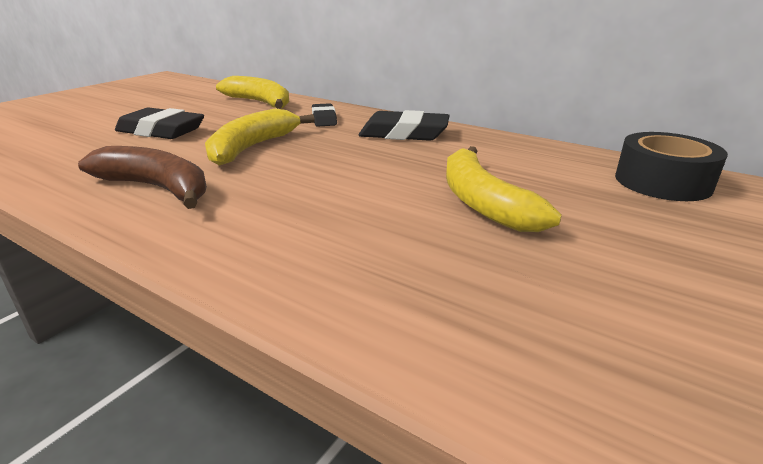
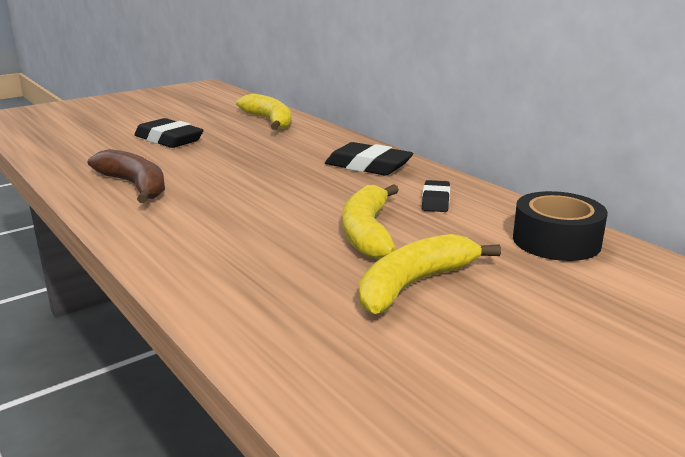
camera: 20 degrees right, 5 degrees down
(252, 147) = (228, 163): yellow banana -> yellow banana (414, 284)
(324, 119) = (311, 144): black eraser -> black eraser (435, 201)

